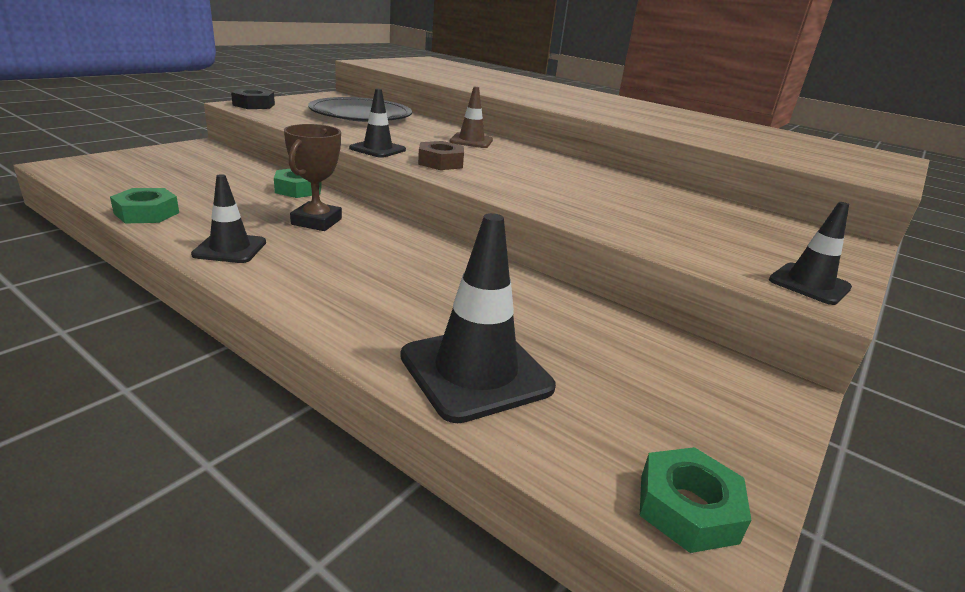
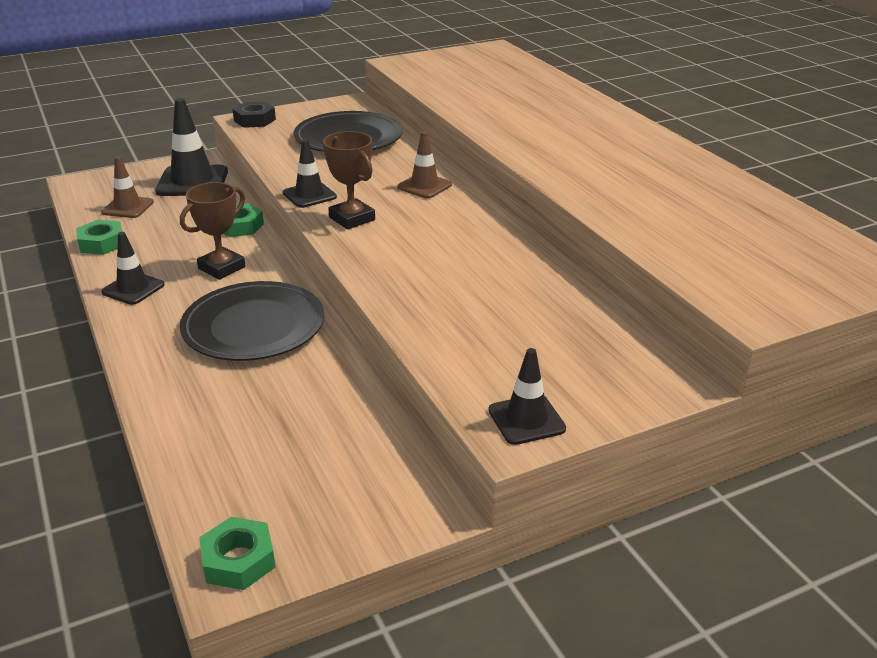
camera: 30 degrees right, 5 degrees up
(151, 182) = (128, 207): none -> brown traffic cone
(408, 265) = (253, 326): none -> black plate
(440, 162) = (352, 219): brown nut -> brown trophy
(476, 372) = (206, 432): black traffic cone -> black traffic cone (192, 181)

